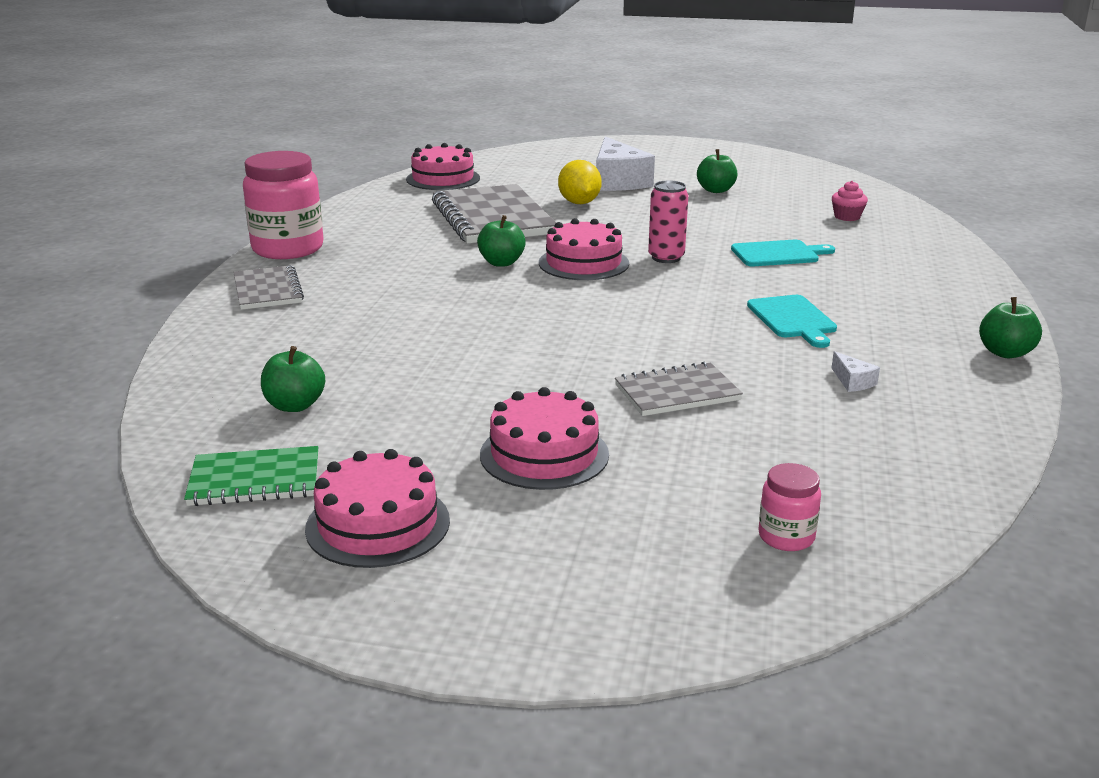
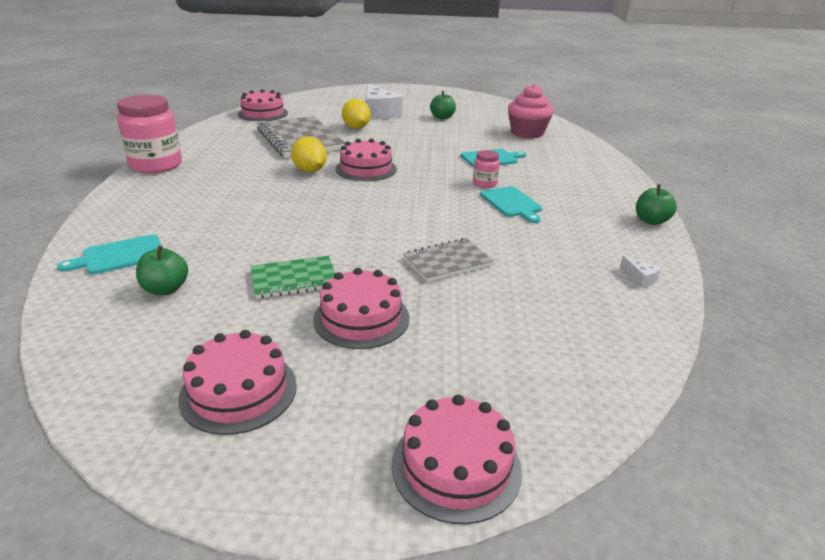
camera: 10 degrees left, 5 degrees up
(238, 362) = (120, 255): none -> turquoise cutting board
(255, 480) = (135, 358): green notebook -> green notebook (294, 279)
(268, 290) = (142, 197): grey notebook -> none
(501, 263) = (310, 170): green apple -> yellow lemon
(634, 622) = (456, 466): none -> pink cake
(666, 258) = (420, 163): pink can -> none
(786, 537) = (550, 375): pink jar -> pink jar (484, 183)
(847, 217) = (527, 133): pink cupcake -> pink cupcake, size x2.02
(852, 381) = (562, 247): white cheese -> white cheese (640, 278)

